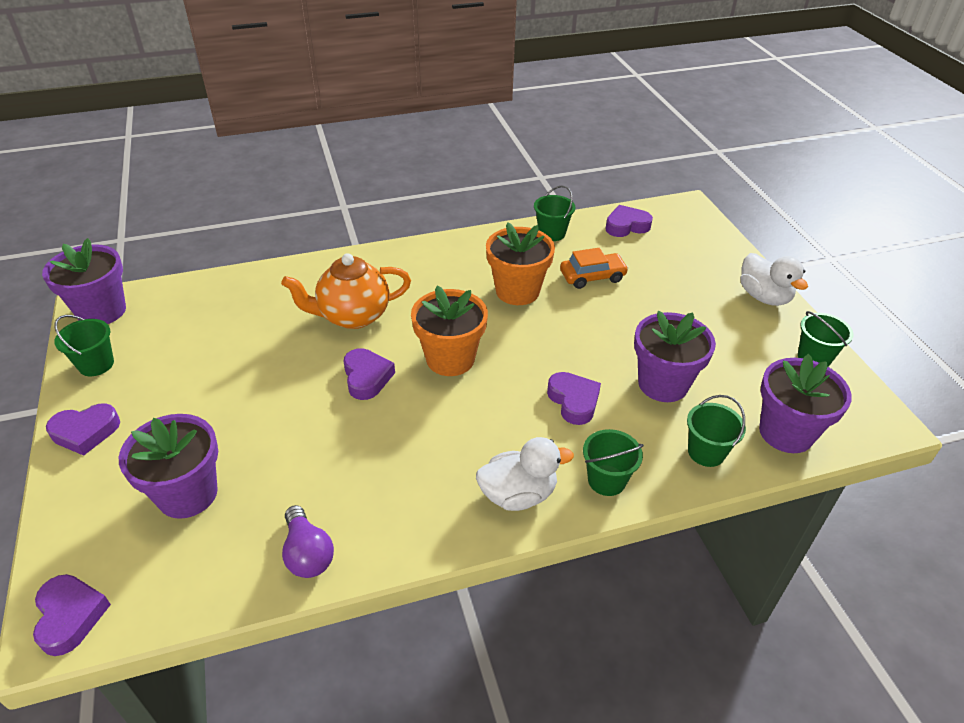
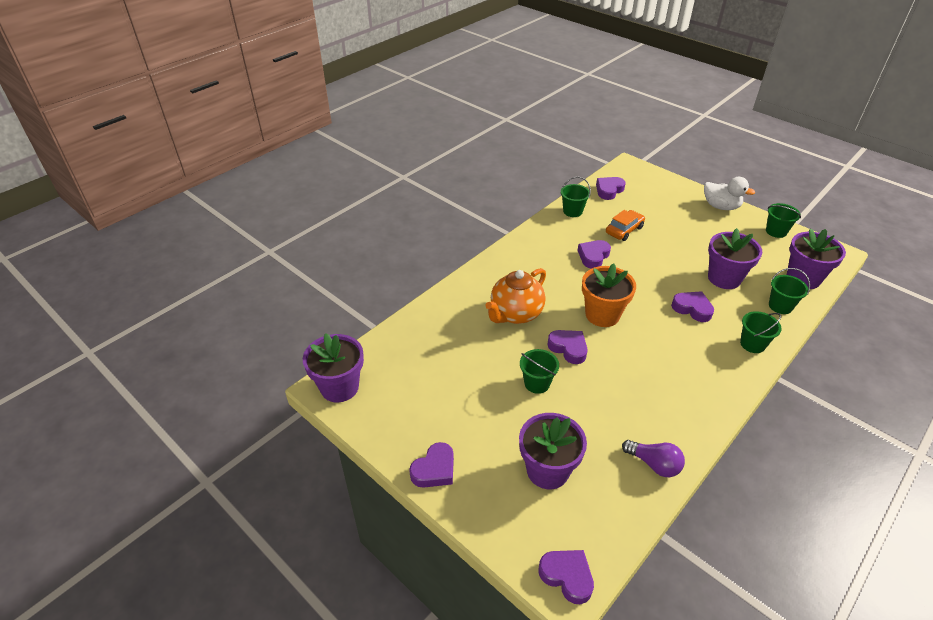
camera: 30 degrees left, 0 degrees up
(96, 364) = (383, 424): green bucket -> green bucket (537, 383)
(517, 291) = (593, 256): orange flower pot -> purple heart
(518, 494) = (720, 374): white duck -> none

